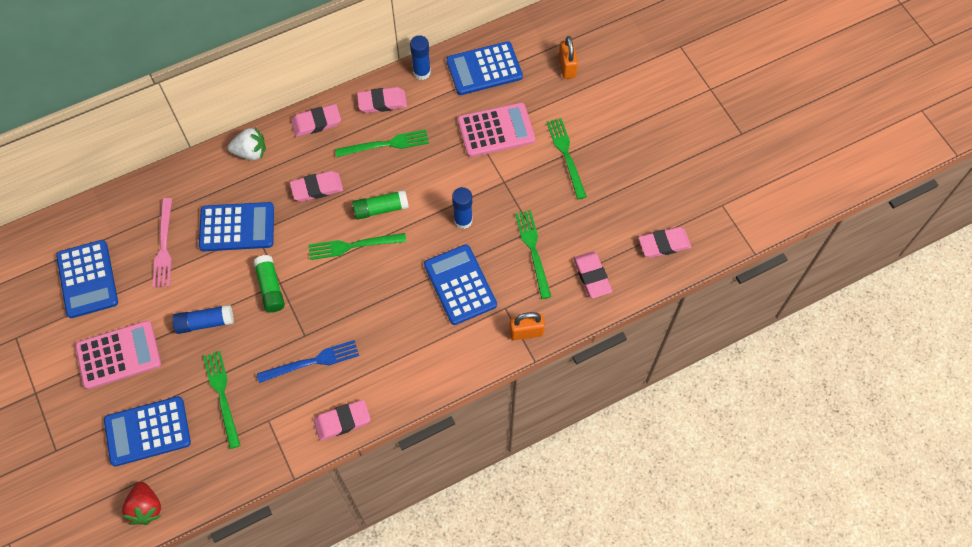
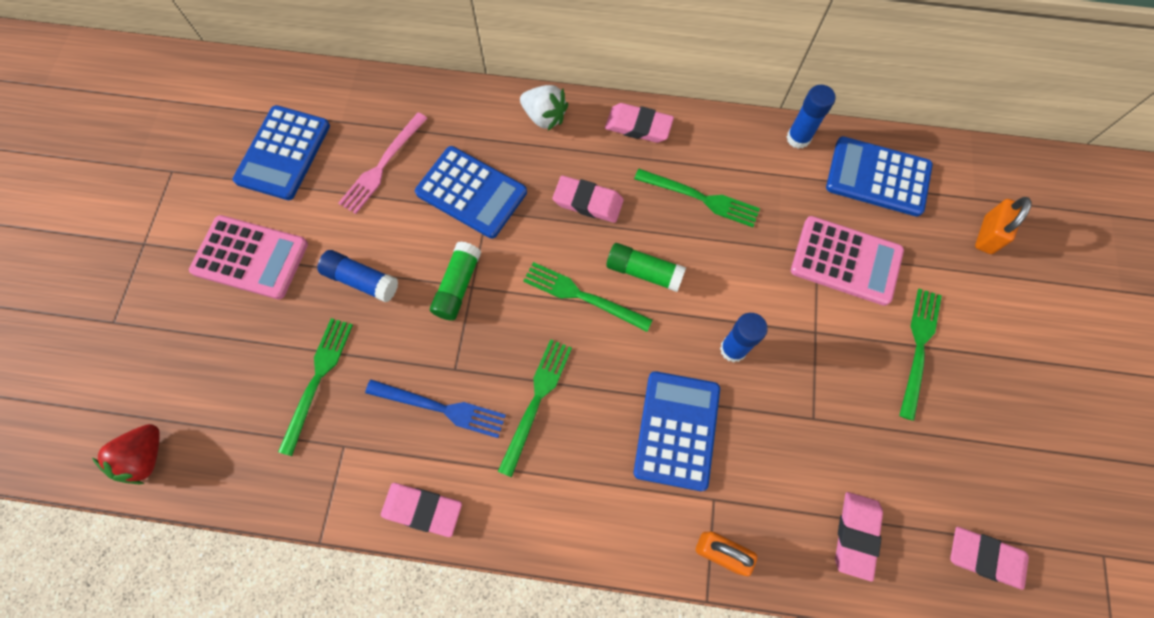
camera: 35 degrees right, 5 degrees up
(147, 431) = (213, 366): blue calculator -> none
(382, 102) = (729, 146): pink eraser -> none
(533, 251) = (798, 447): green fork -> green fork (536, 401)

